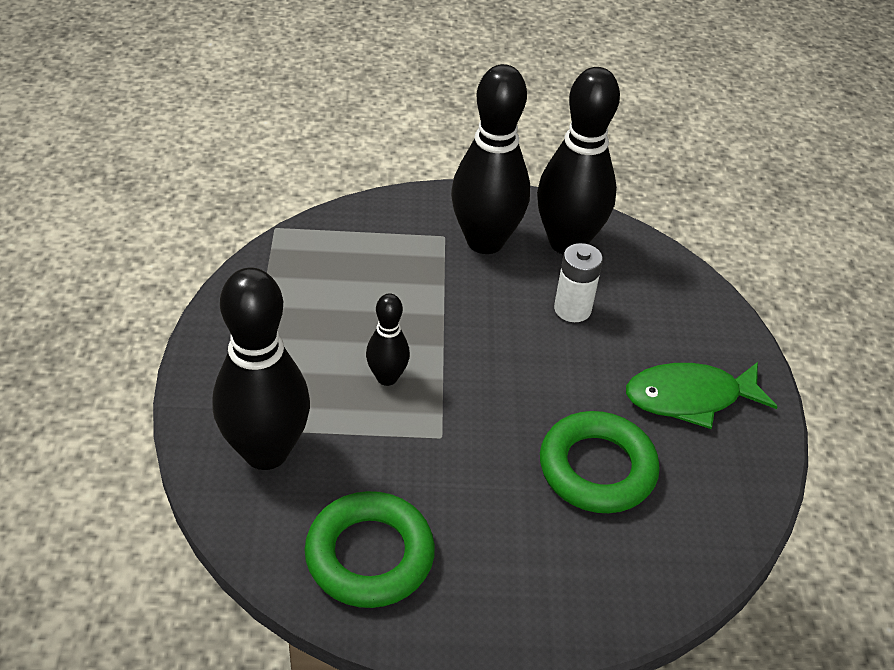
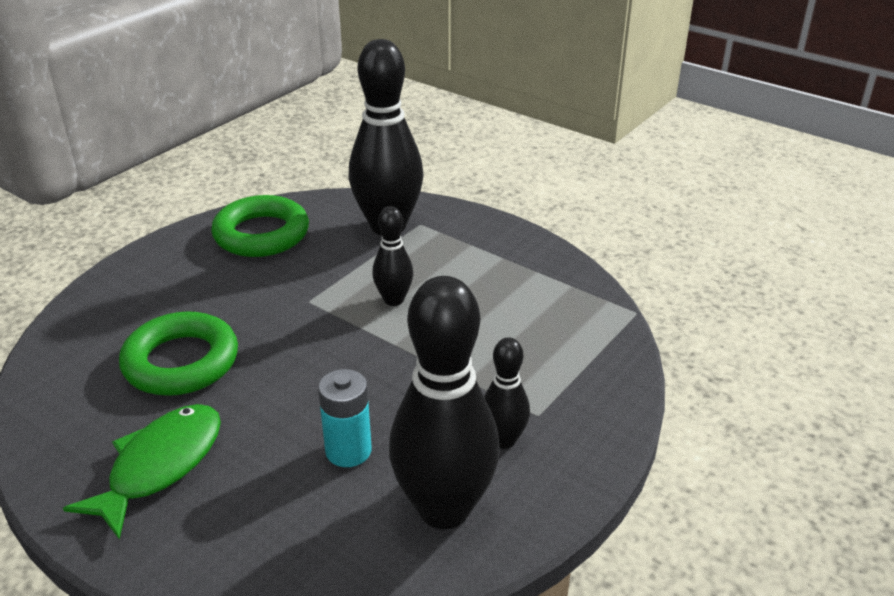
camera: 130 degrees right, 10 degrees down
(485, 241) = (503, 440): black bowling pin -> black bowling pin, size x0.50
(572, 309) = (348, 451): white battery -> turquoise battery

